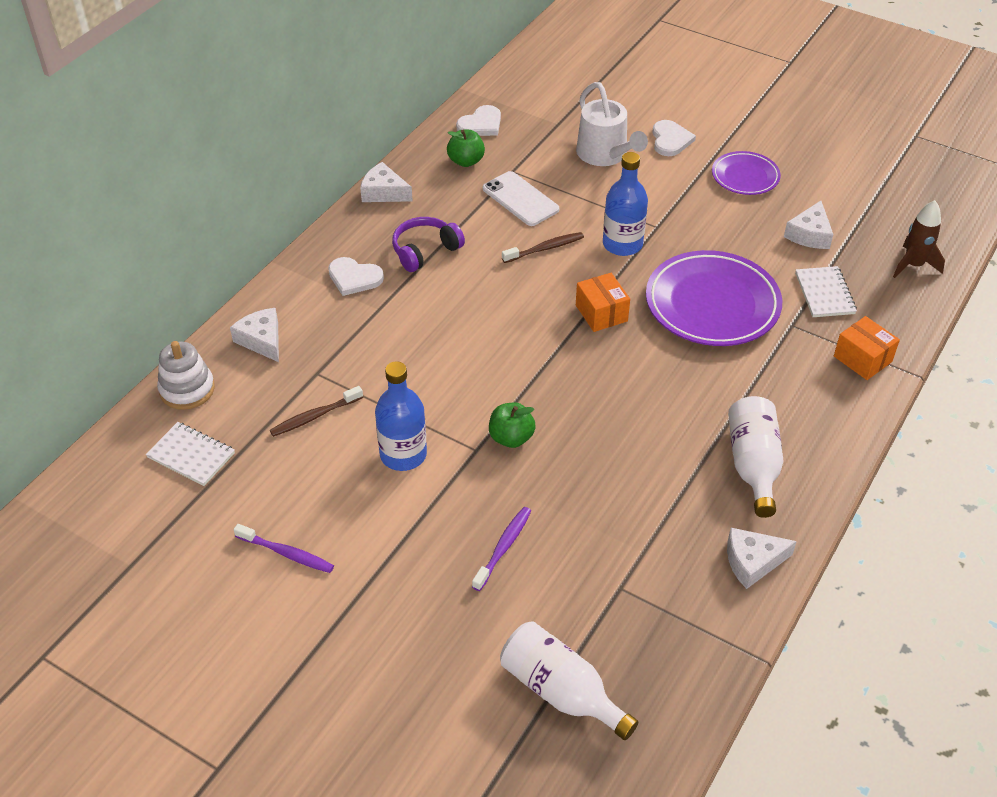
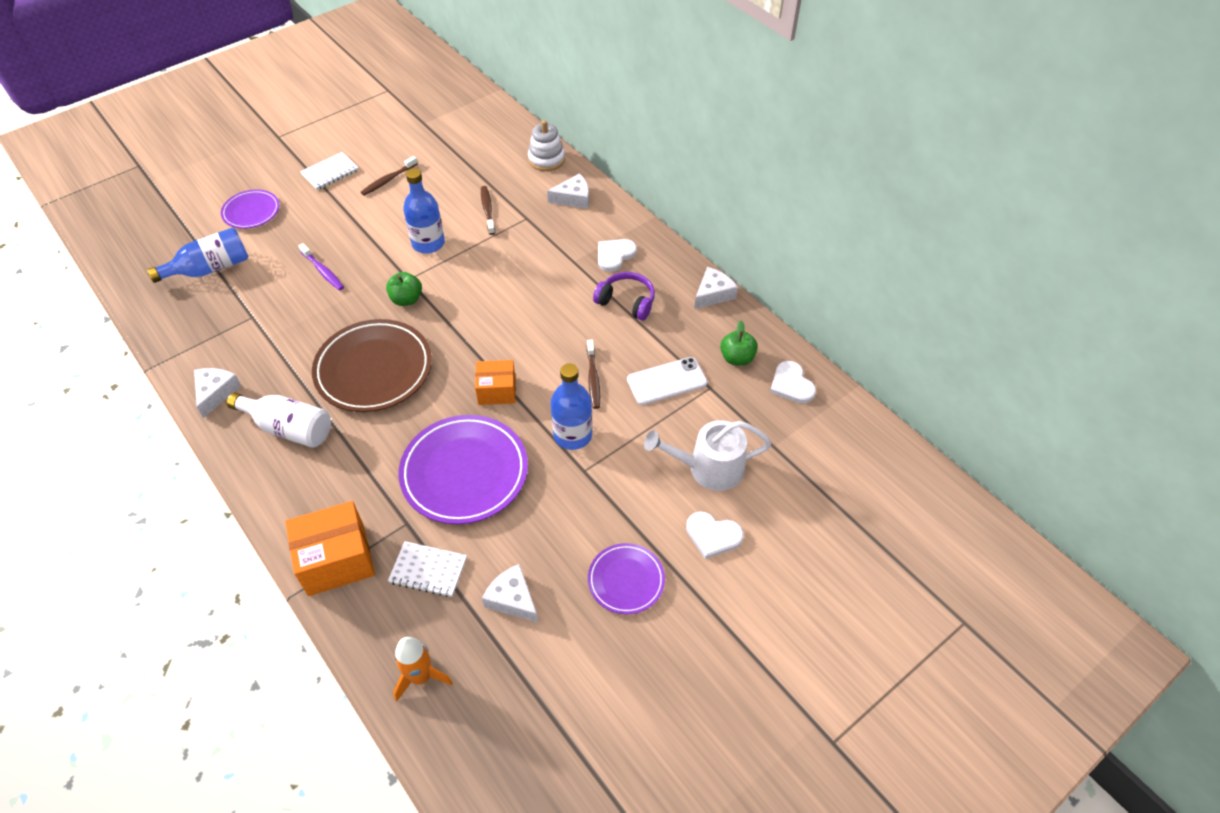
camera: 110 degrees right, 5 degrees up
(191, 455) = (489, 154): white notebook -> white notebook (330, 172)
(286, 553) = (388, 180): purple toothbrush -> brown toothbrush
(421, 703) = (251, 212): none -> purple plate
(425, 251) = (626, 302): purple headphones -> purple headphones turned 45 degrees counterclockwise
(560, 691) = (210, 268): white bottle -> blue bottle
(632, 424) = (374, 369): none -> brown plate
(862, 359) = (336, 560): orange box -> orange box, size x1.58
(913, 265) = (421, 677): brown rocket -> orange rocket

